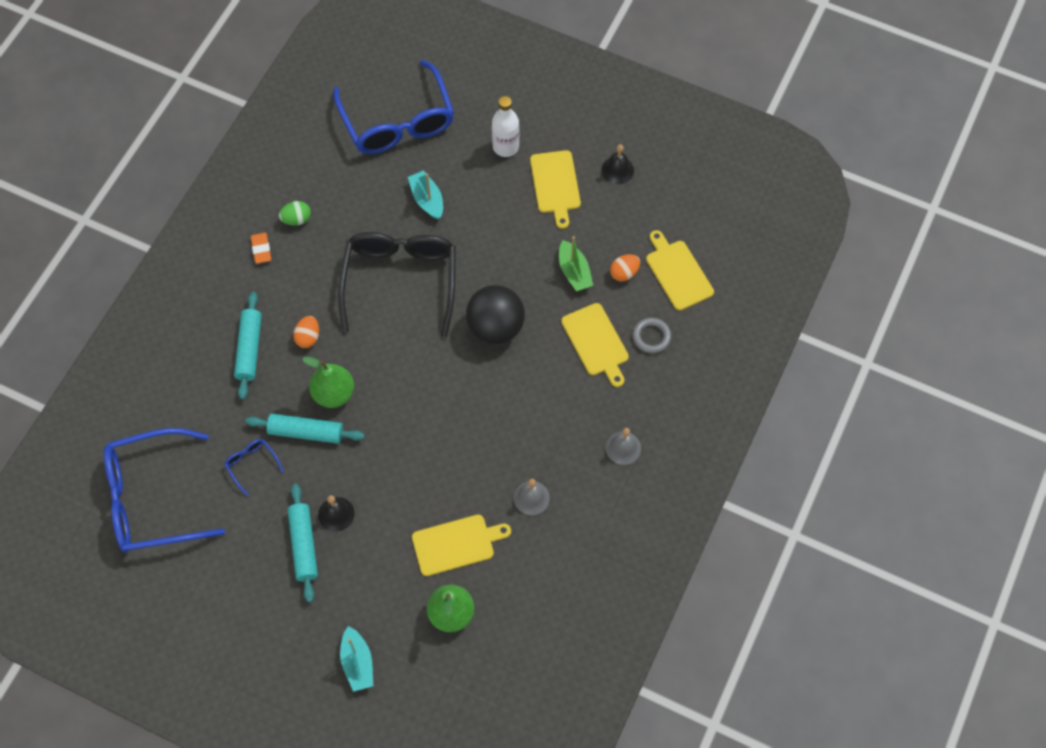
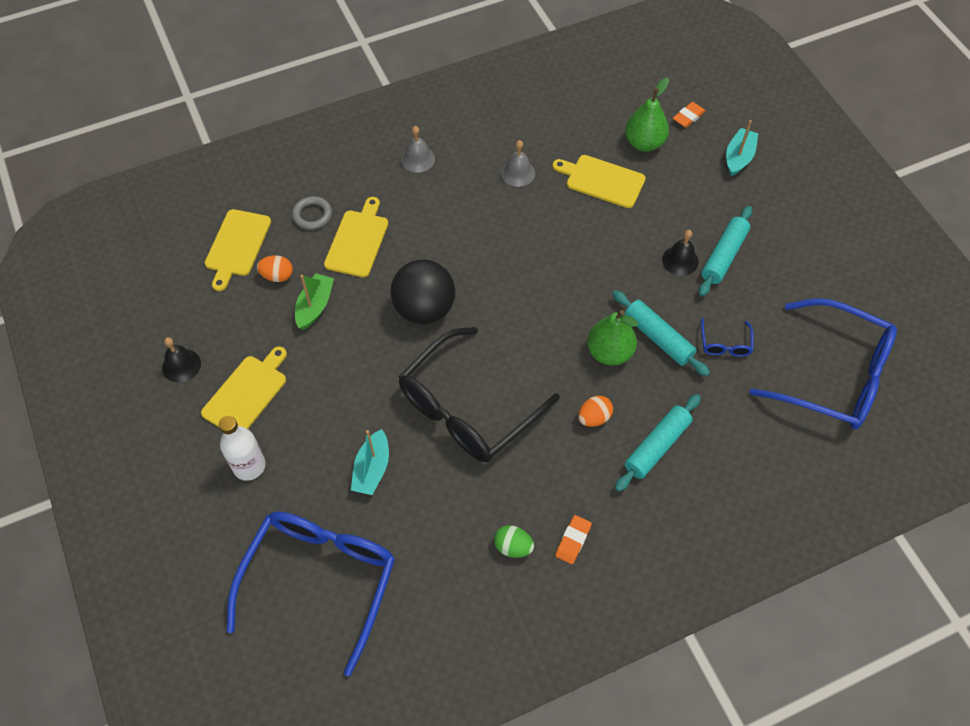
camera: 140 degrees left, 5 degrees down
(434, 677) = (688, 117): none -> orange eraser

